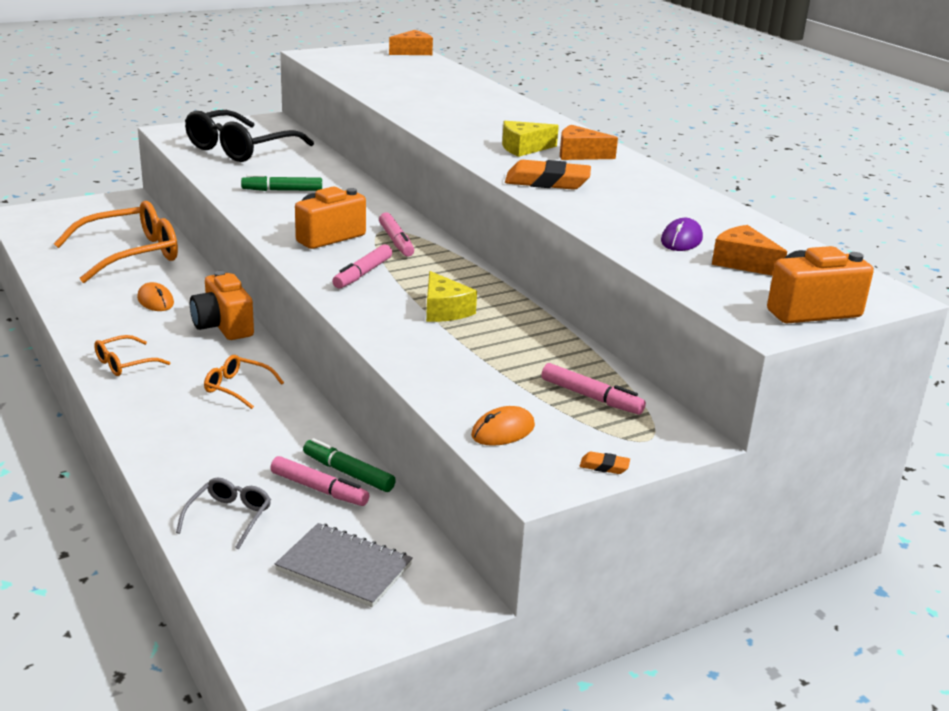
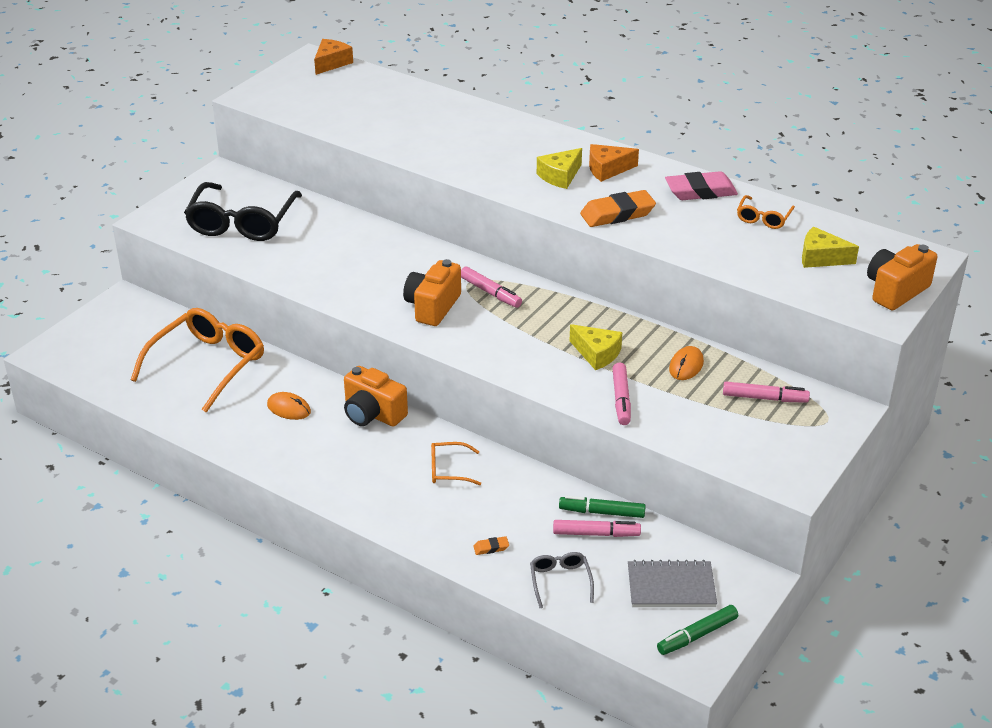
camera: 25 degrees left, 10 degrees up
(125, 363) = (338, 481): orange glasses -> orange glasses (763, 218)
(282, 190) = (338, 264): green marker -> green marker (697, 635)
(363, 274) = (502, 338): pink marker -> pink marker (621, 399)
(503, 431) = (737, 450): orange mouse -> orange mouse (686, 366)
(604, 466) = (821, 453): orange eraser -> orange eraser (491, 548)
(661, 188) = (700, 191): none -> pink eraser
(681, 240) = (764, 248): purple mouse -> none
(743, 263) = (821, 258): orange cheese -> yellow cheese

